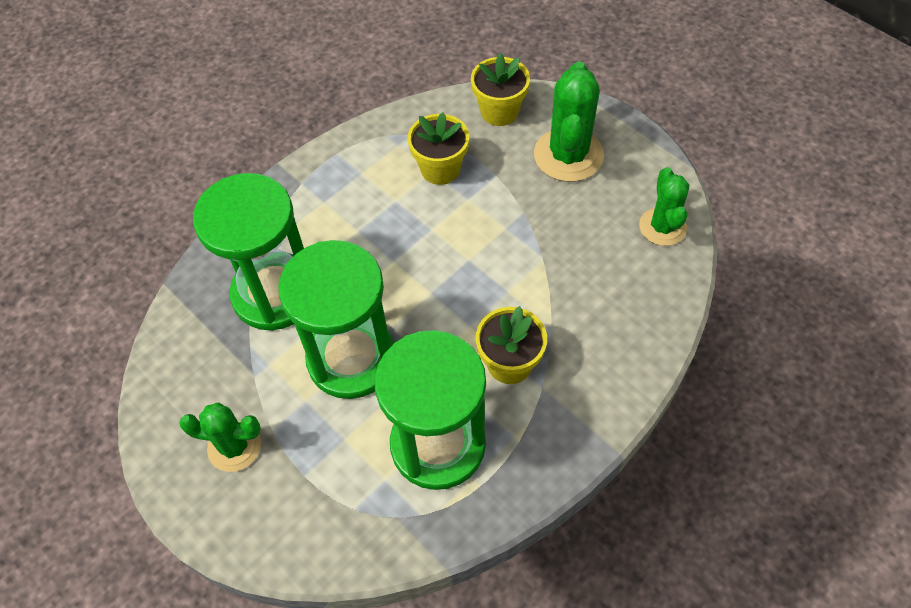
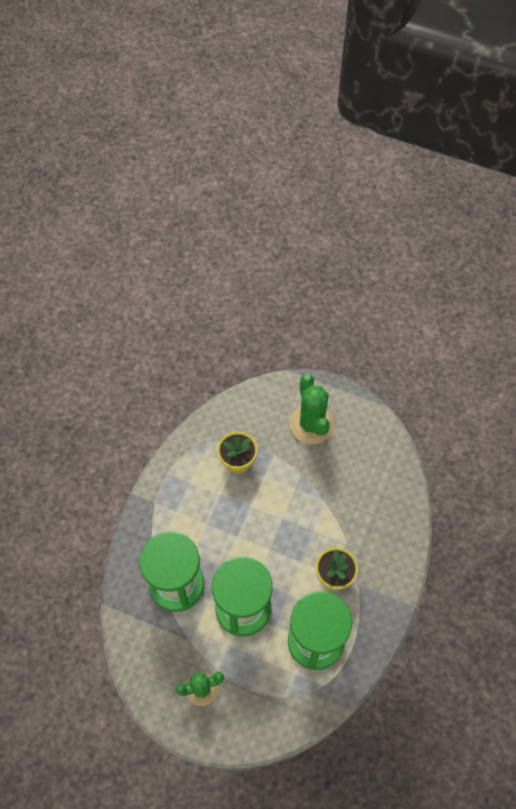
camera: 25 degrees left, 5 degrees up
(499, 111) = (256, 406): yellow flower pot -> none
(662, 227) = (385, 455): green cactus -> none

